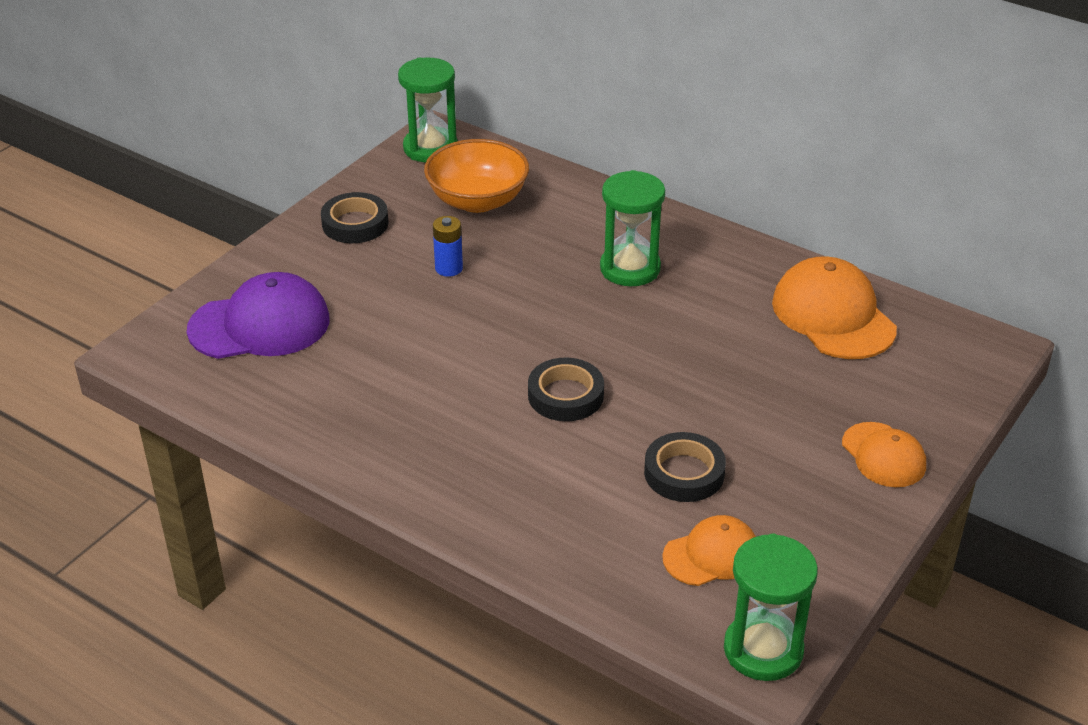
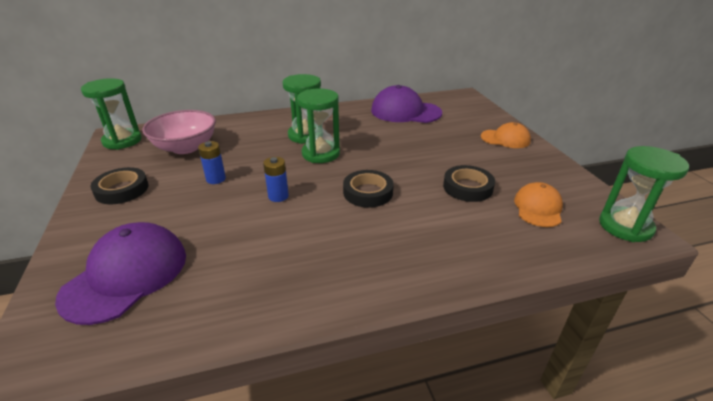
camera: 50 degrees left, 5 degrees down
(474, 333) = (278, 196): none -> blue battery
(477, 200) = (185, 147): orange bowl -> pink bowl
(602, 309) = (321, 154): none -> green hourglass
(833, 315) = (405, 111): orange cap -> purple cap

